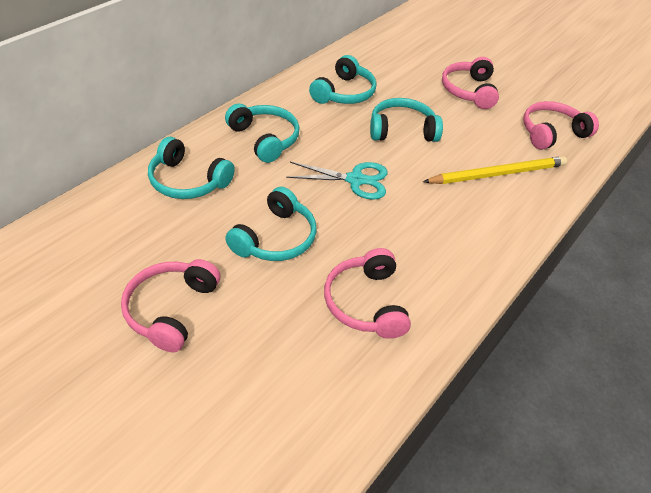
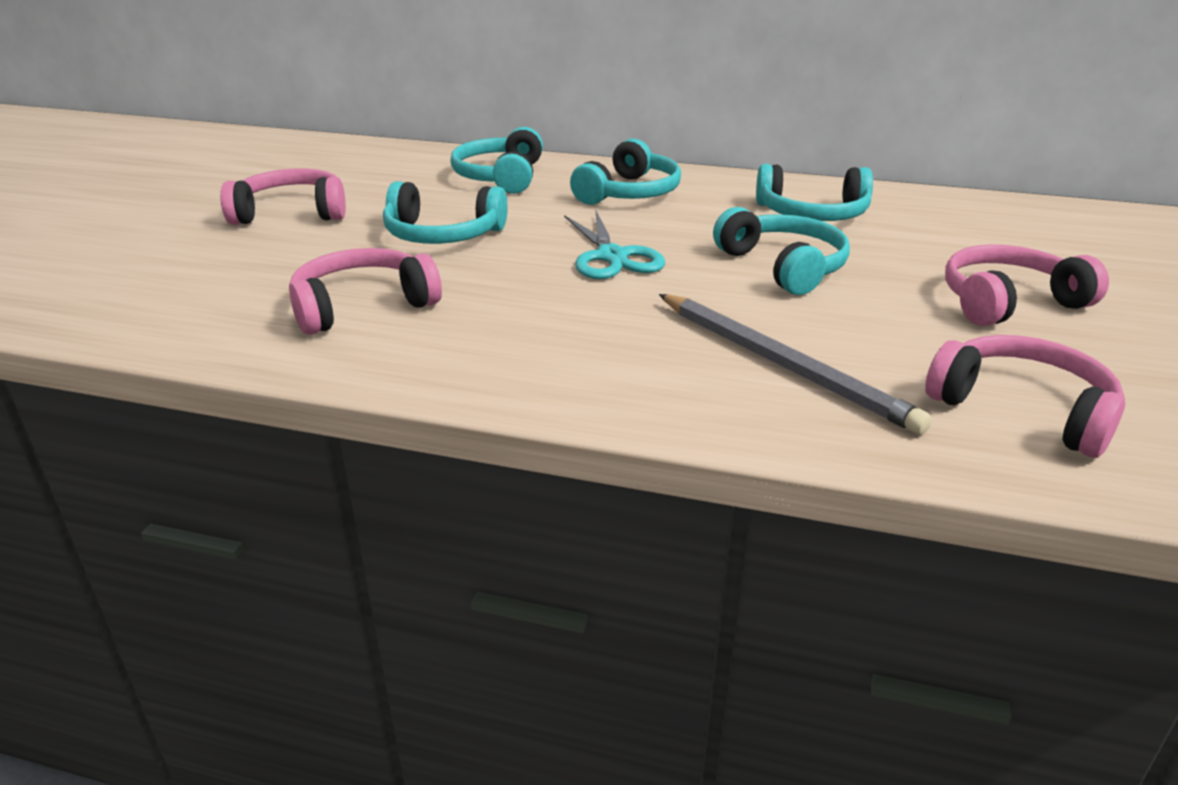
camera: 70 degrees right, 15 degrees down
(498, 174) = (782, 364): yellow pencil -> grey pencil

